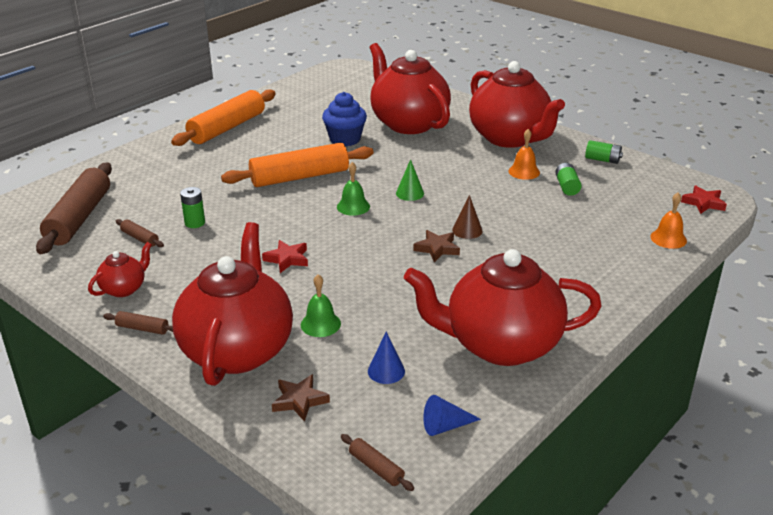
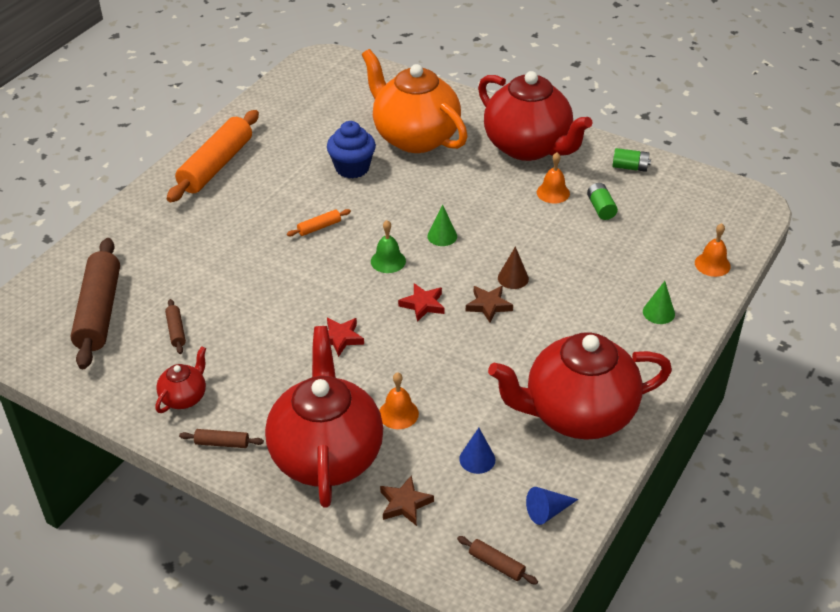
camera: 10 degrees left, 10 degrees up
(140, 238) = (176, 331): brown rolling pin -> brown rolling pin turned 45 degrees clockwise
(195, 223) = (227, 303): green battery -> none
(299, 177) = (319, 227): orange rolling pin -> orange rolling pin, size x0.42
(320, 324) = (398, 413): green bell -> orange bell
(408, 123) = (415, 137): red teapot -> orange teapot
(605, 271) = (658, 312): none -> green cone
(703, 203) = (739, 214): red star -> red star (423, 305)

